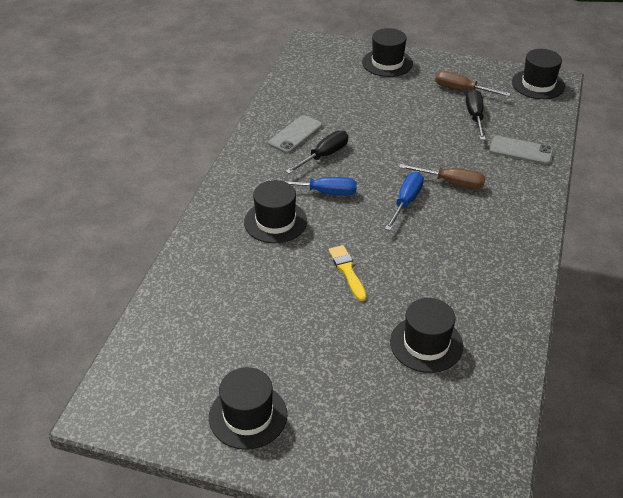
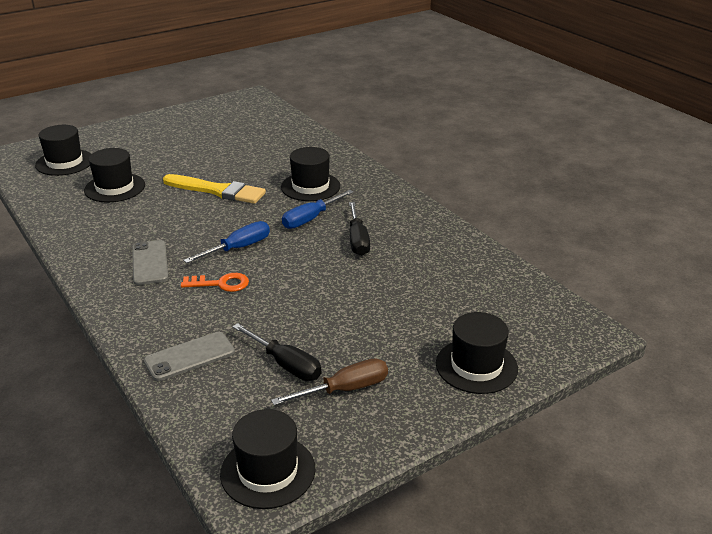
camera: 130 degrees right, 10 degrees down
(248, 416) = (179, 124): black hat -> black hat (64, 162)
(295, 134) = (409, 240): grey phone -> grey phone (150, 263)
(347, 271) = (217, 191): yellow brush -> yellow brush, size x1.62
(406, 202) = (238, 248): blue screwdriver -> blue screwdriver turned 105 degrees counterclockwise
(451, 183) = (220, 284): brown screwdriver -> orange key

